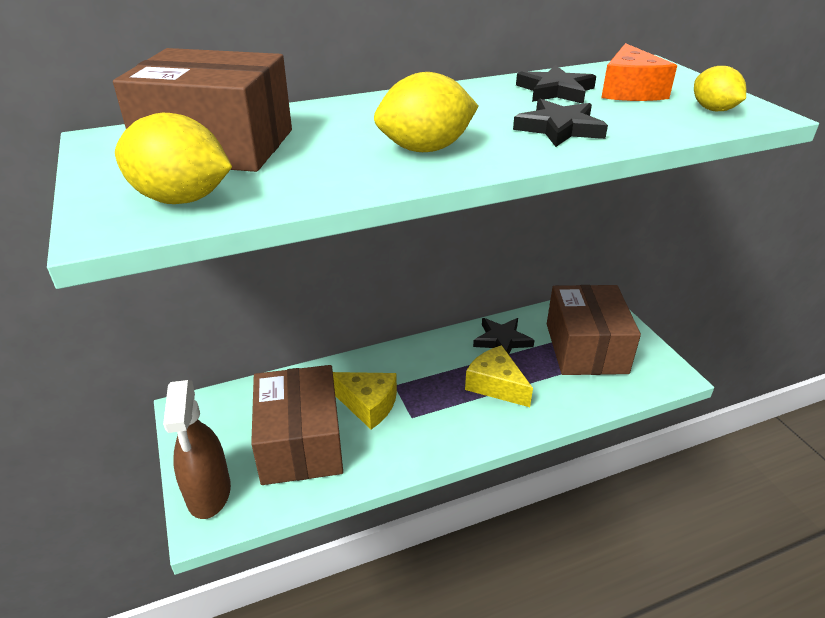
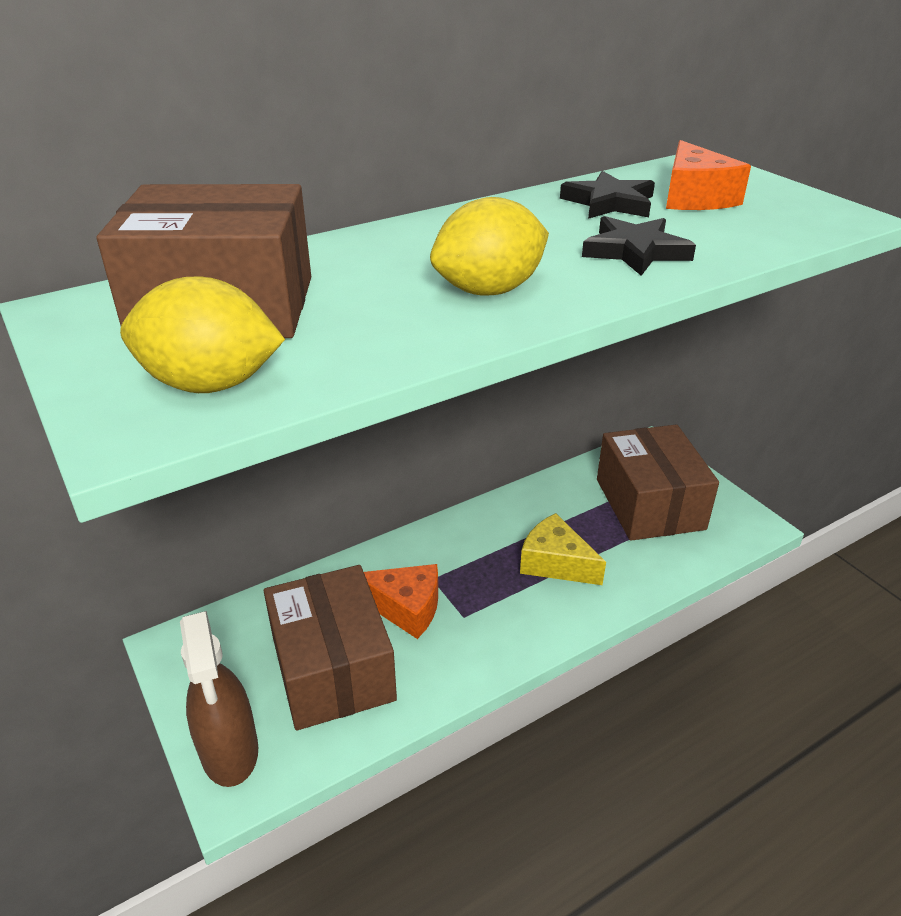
camera: 10 degrees left, 0 degrees up
(368, 404) = (405, 608): yellow cheese -> orange cheese
(502, 340) = (549, 506): black star -> none
(713, 110) = (797, 215): yellow lemon -> none

